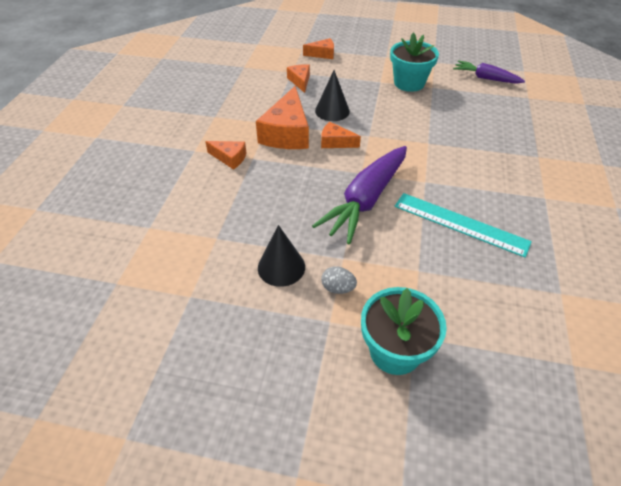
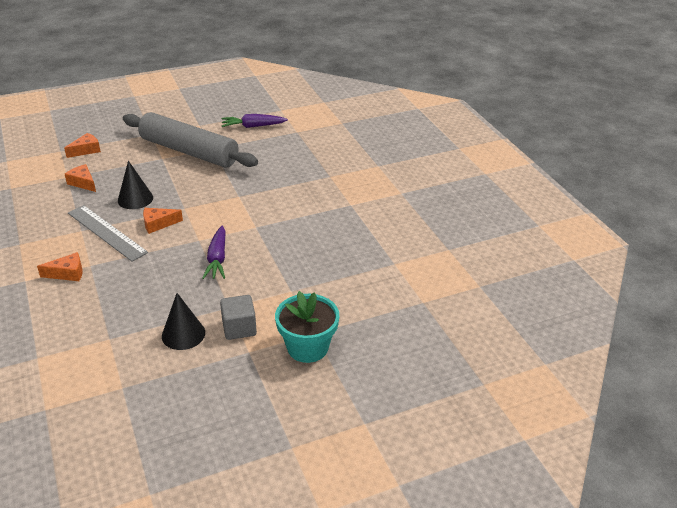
camera: 35 degrees left, 10 degrees down
(287, 133) = (106, 232): orange cheese -> grey ruler
(338, 288) = (239, 328): grey egg -> grey cube
(366, 200) = (217, 259): purple carrot -> purple carrot, size x0.60
(409, 83) = (189, 151): turquoise flower pot -> grey rolling pin
(460, 224) = (301, 246): turquoise ruler -> none

